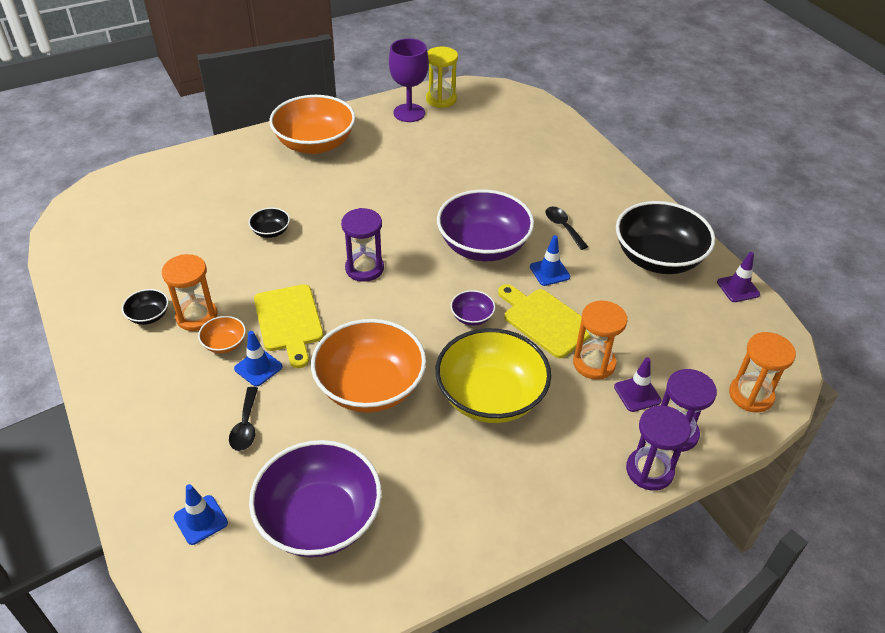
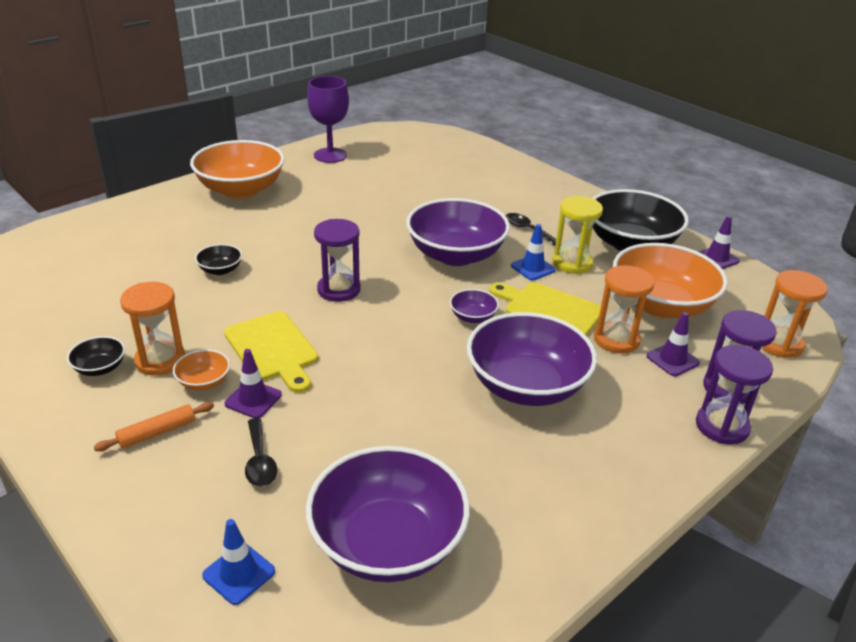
camera: 15 degrees left, 10 degrees down
(176, 384) = (157, 432): none -> orange rolling pin
(258, 368) = (253, 399): blue traffic cone -> purple traffic cone
(370, 387) = (391, 397): orange bowl -> orange bowl (661, 305)
(441, 99) = (358, 142): yellow hourglass -> yellow hourglass (572, 263)
(490, 397) = (526, 386): yellow bowl -> purple bowl

